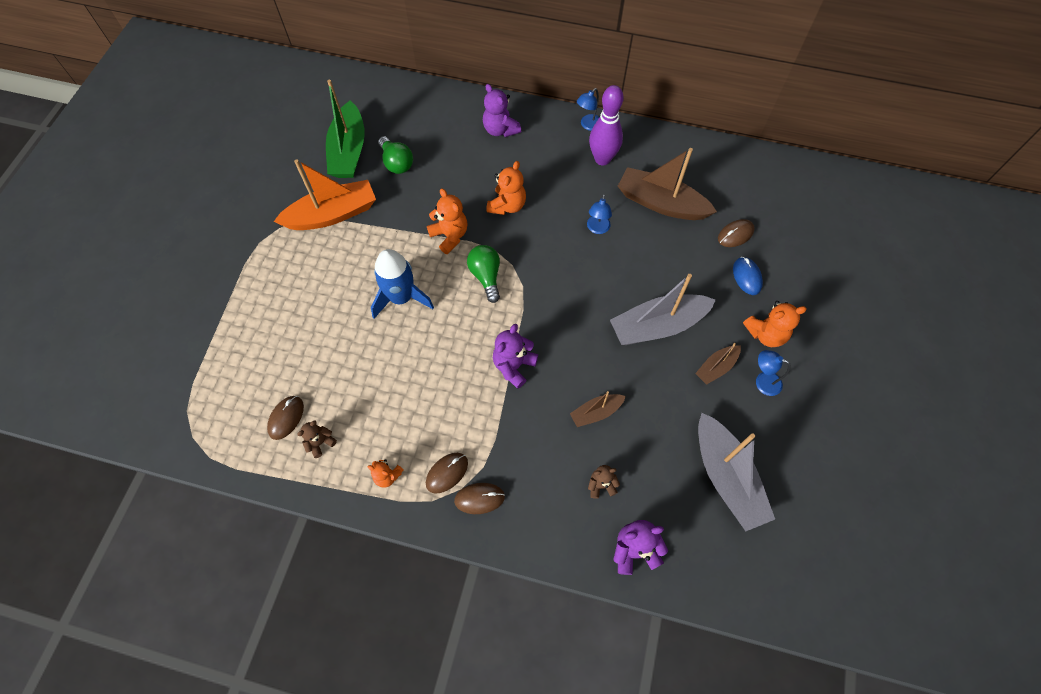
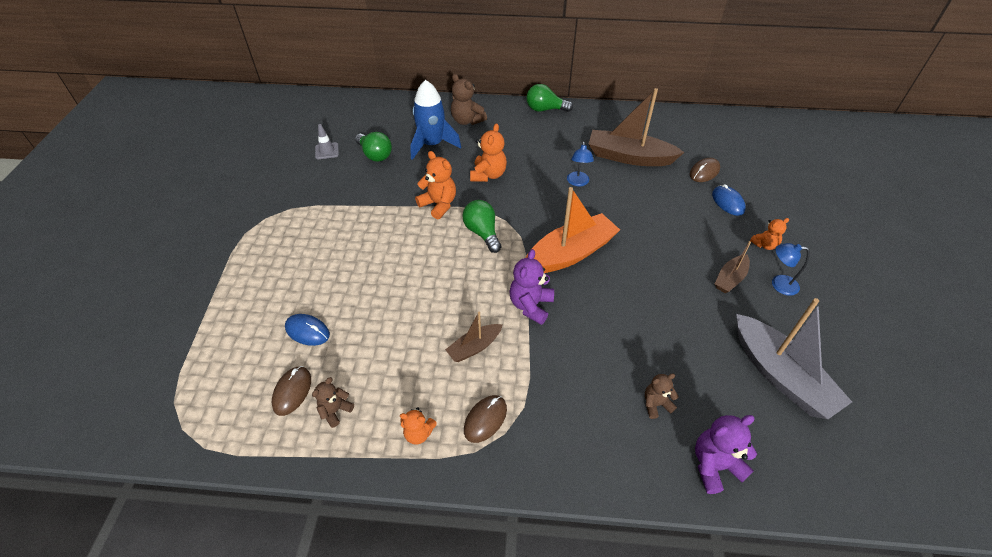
camera: 10 degrees left, 15 degrees down
(306, 360) = (307, 331): none -> blue mouse
(332, 214) = (318, 201): orange boat -> orange boat (570, 253)
(349, 151) = (327, 151): green boat -> grey traffic cone
(401, 298) = (400, 261): blue rocket -> blue rocket (432, 145)
(479, 498) = (528, 440): brown mouse -> none
(500, 130) = (467, 121): purple teddy bear -> brown teddy bear
(588, 125) = (545, 109): blue lamp -> green light bulb
(596, 412) = (627, 335): brown boat -> brown boat (474, 347)
(602, 159) = (565, 131): purple bowling pin -> none
(657, 326) = (661, 252): grey boat -> none
(766, 334) = (764, 245): orange teddy bear -> orange teddy bear, size x0.62

